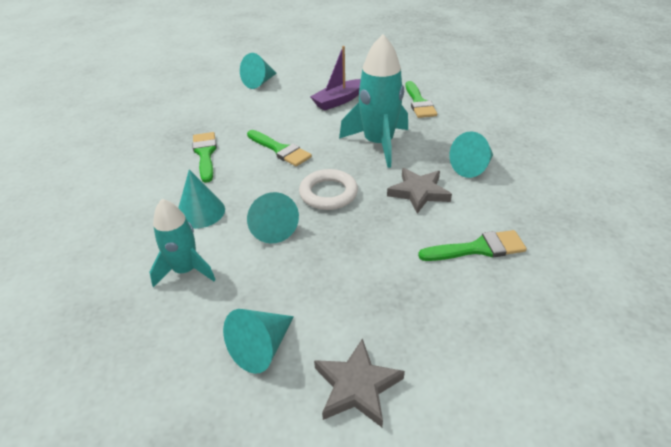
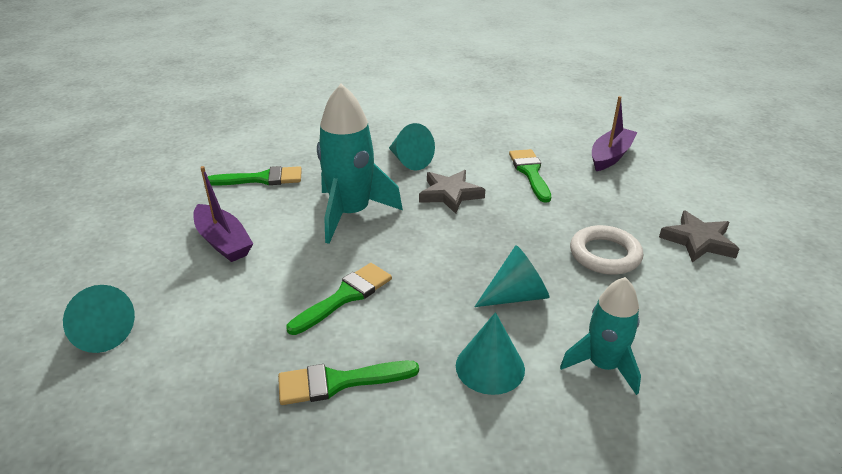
camera: 90 degrees left, 5 degrees down
(261, 348) = (685, 294): turquoise cone -> none
(328, 193) = (450, 253): white ring -> white ring (605, 254)
(551, 330) = (610, 156): none -> purple boat

